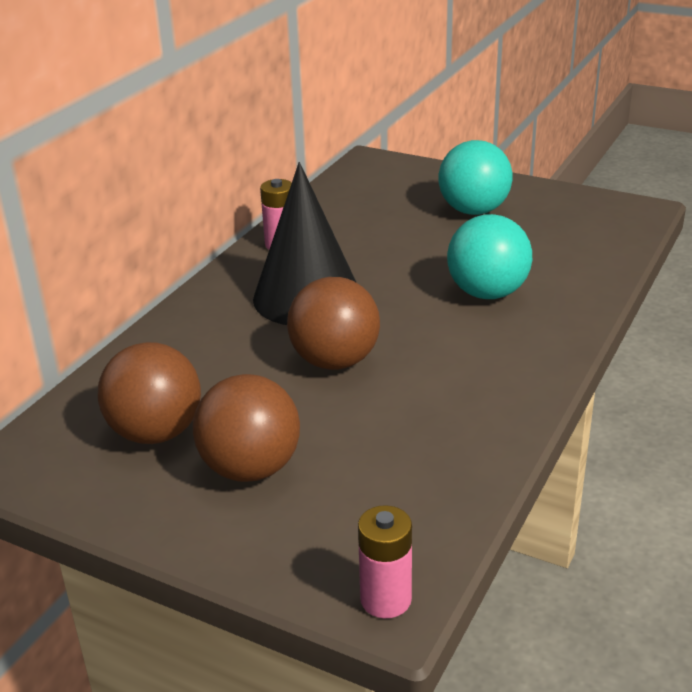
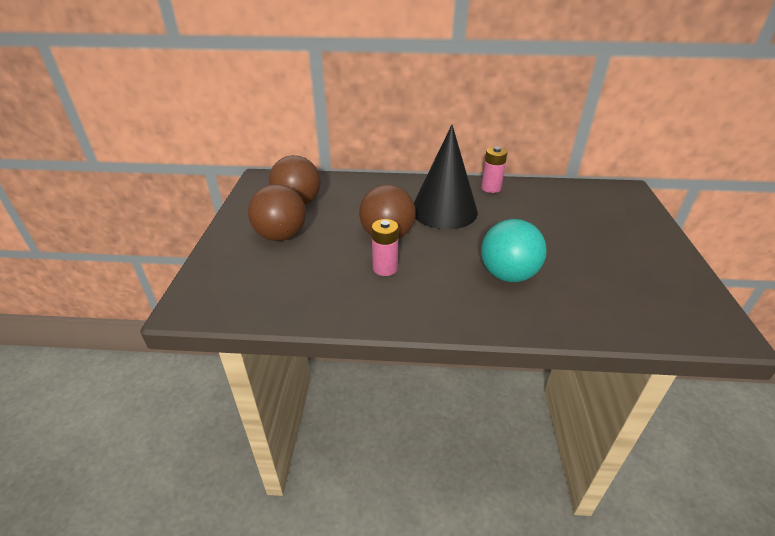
camera: 65 degrees right, 5 degrees up
(385, 599) = (191, 304): pink battery -> pink battery (385, 268)
(473, 211) = (613, 245): turquoise ball -> none

